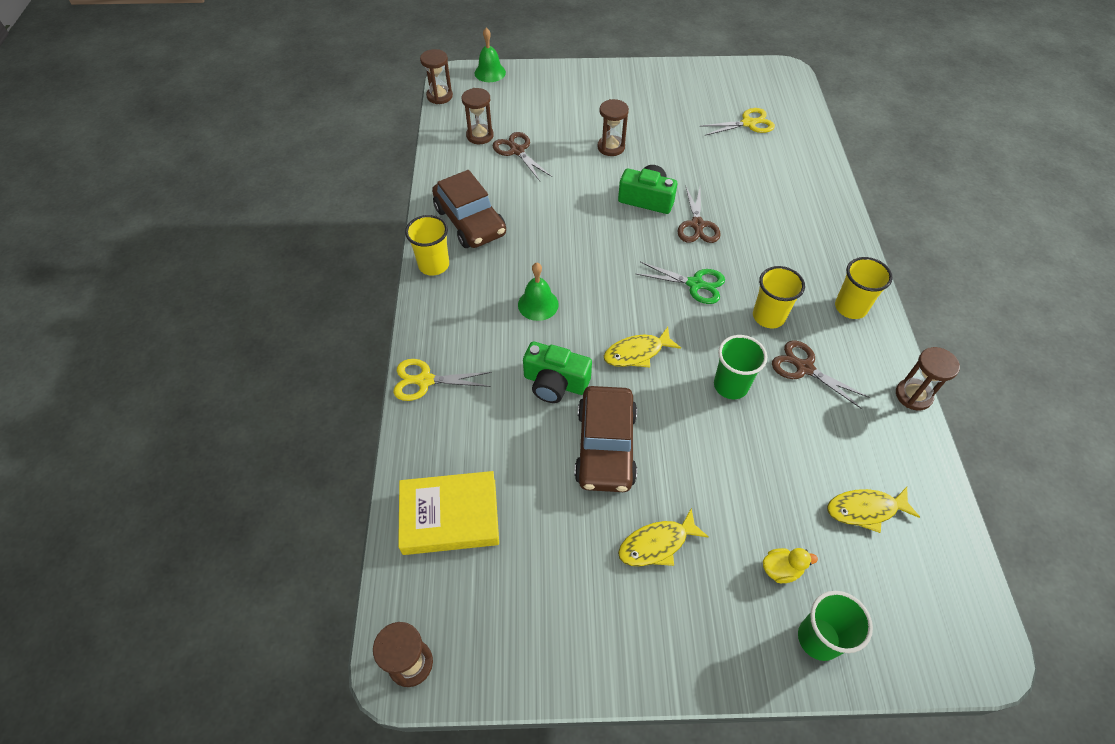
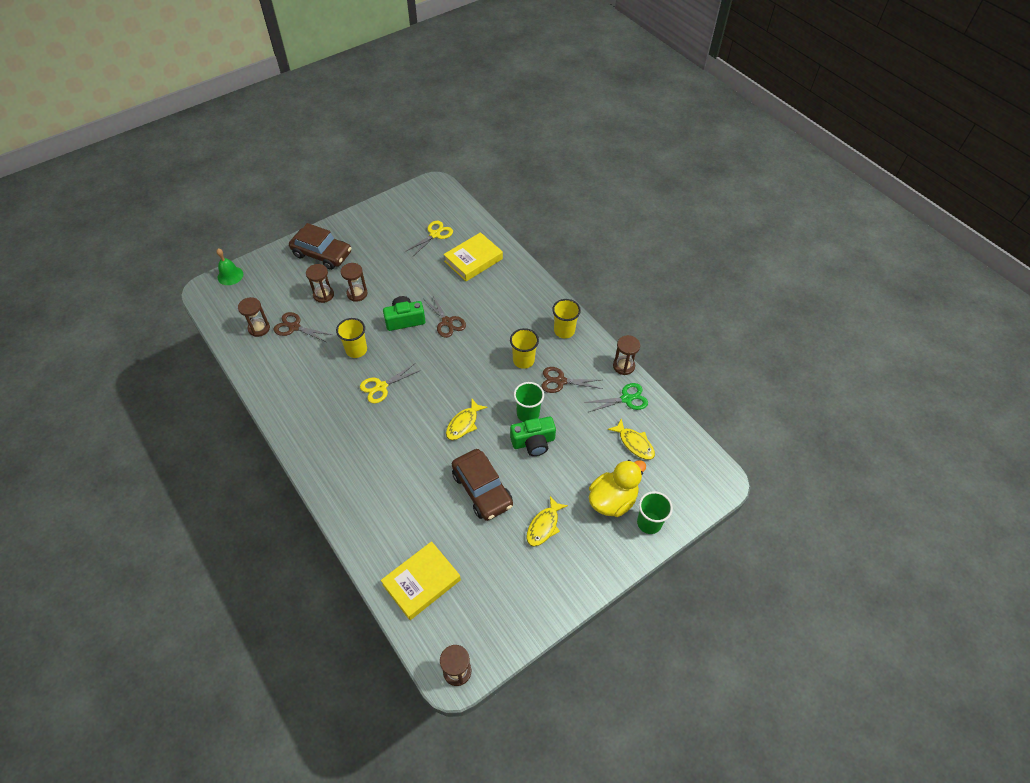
camera: 35 degrees left, 0 degrees up
(425, 380) = (347, 514): yellow scissors -> yellow scissors (381, 387)
(434, 265) = (296, 437): yellow cup -> yellow cup (356, 350)
(439, 96) = (205, 311): brown hourglass -> brown hourglass (323, 295)
(470, 221) = (298, 394): brown car -> brown car (322, 254)
(538, 304) = (383, 426): green bell -> none
(555, 383) = (428, 469): green camera -> green camera (533, 442)
(695, 284) = (470, 362): green scissors -> green scissors (626, 399)
(779, 171) = (473, 260): none -> yellow book
(781, 569) = (612, 500): yellow duck -> yellow duck, size x2.18
(865, 510) = (634, 443): yellow fish -> yellow fish turned 90 degrees counterclockwise

